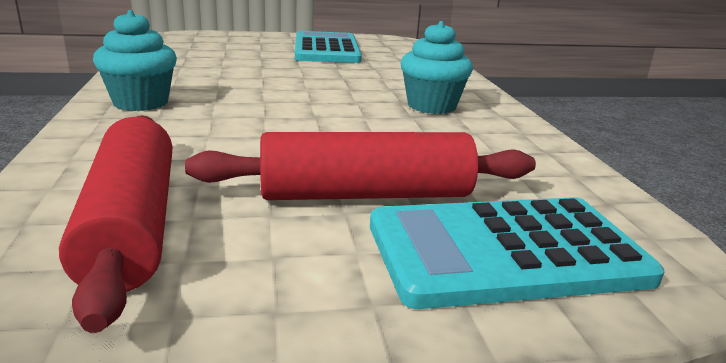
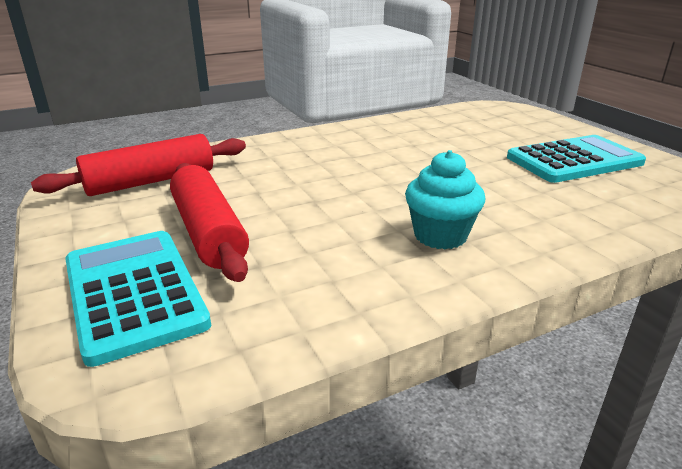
camera: 75 degrees right, 5 degrees up
(141, 103) = (324, 140): turquoise cupcake -> none

